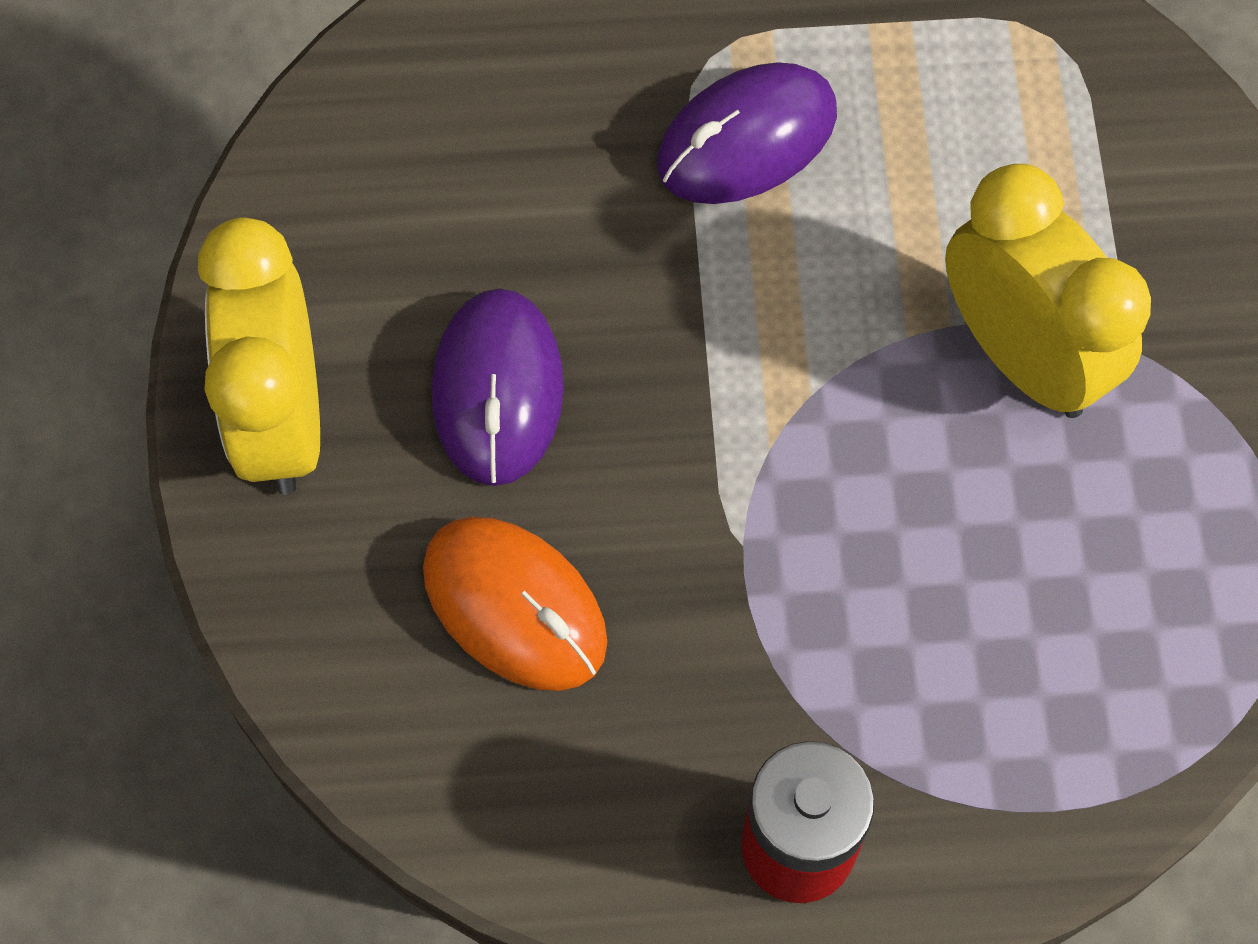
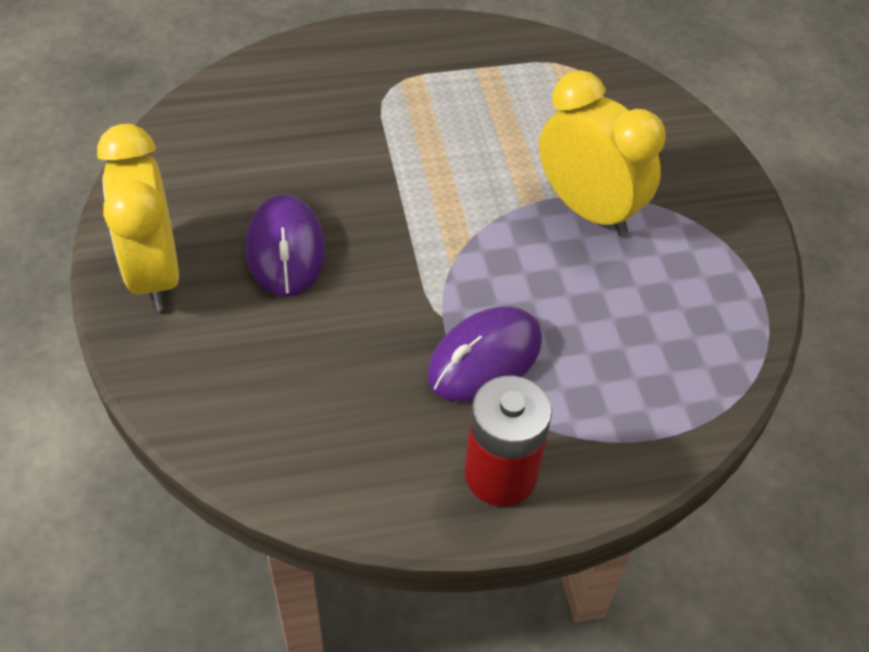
camera: 10 degrees left, 15 degrees down
(515, 606) = (306, 359): orange mouse -> none
(746, 139) = (416, 122): purple mouse -> purple mouse (484, 358)

